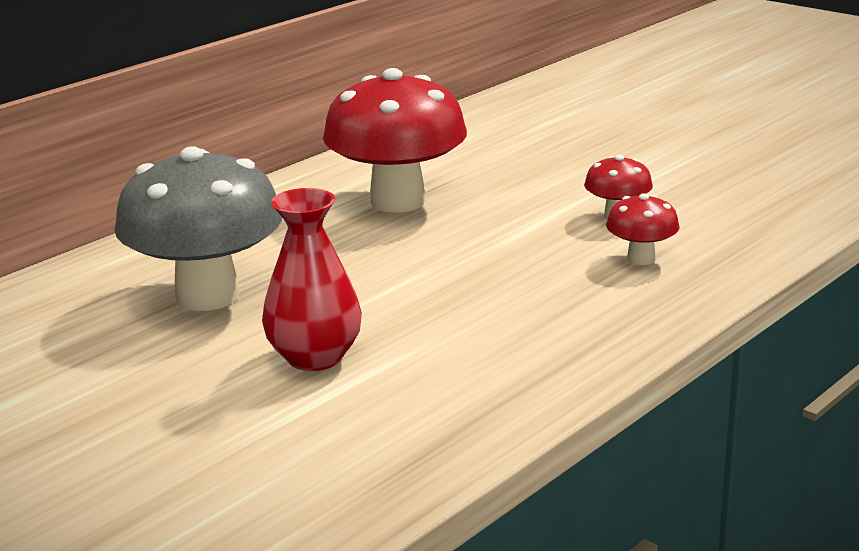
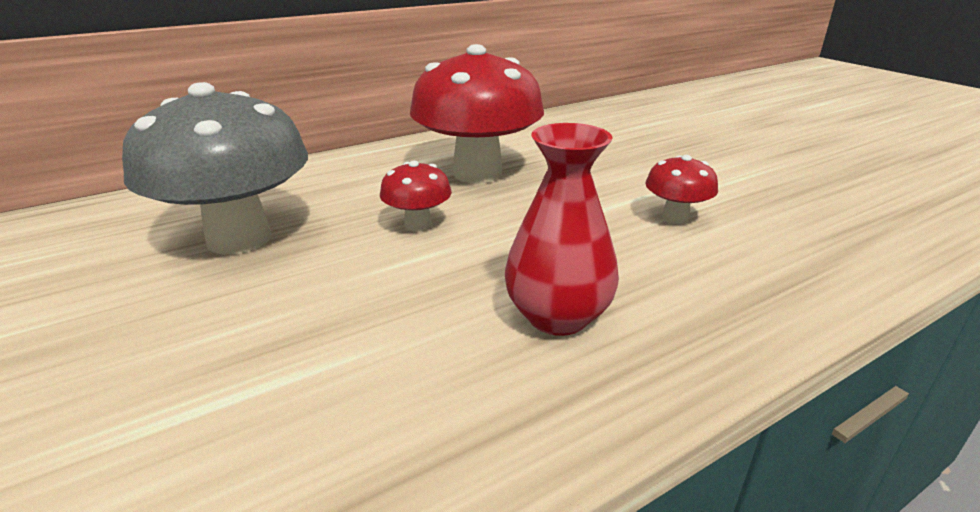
camera: 15 degrees right, 5 degrees up
(315, 357) = (263, 336): red vase -> red vase (557, 316)
(641, 259) = (687, 271): red mushroom -> red mushroom (418, 225)

